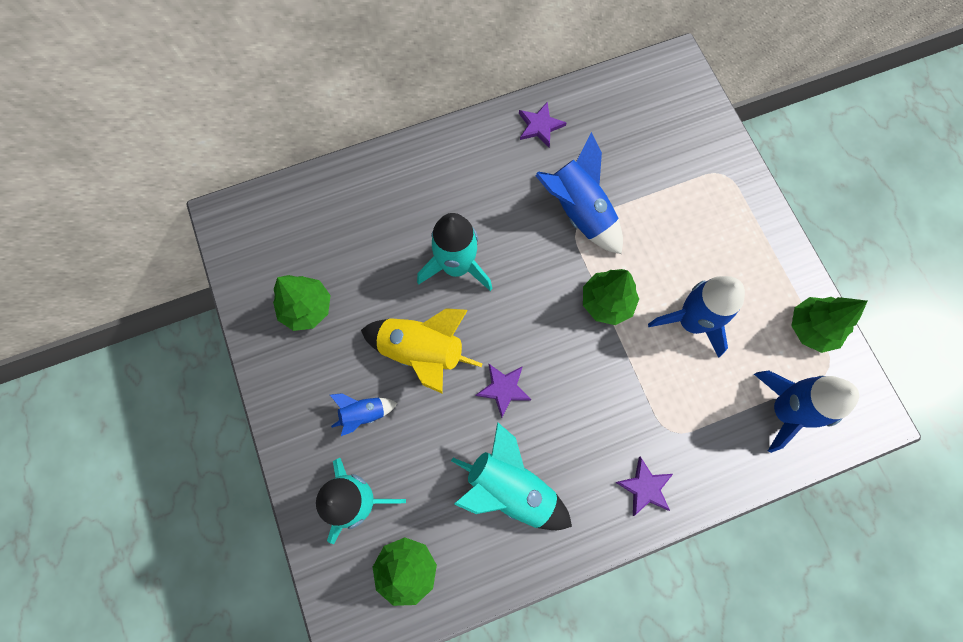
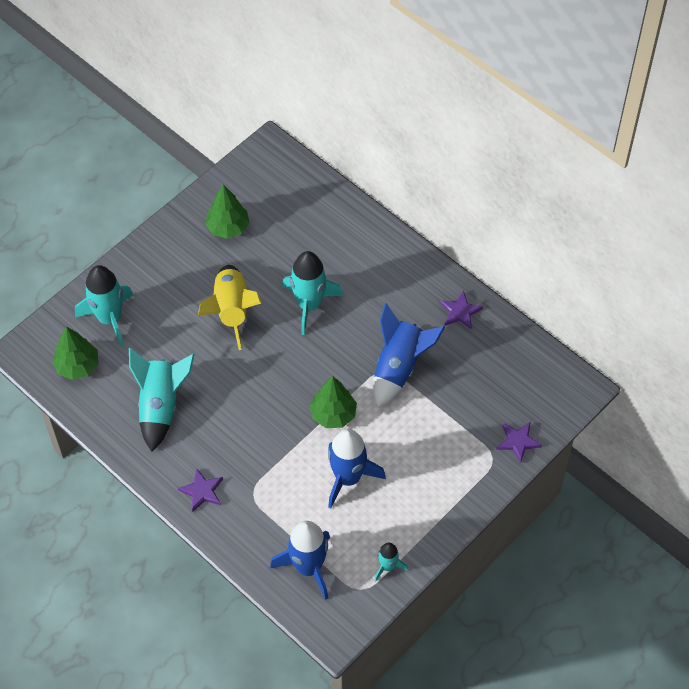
camera: 65 degrees right, 15 degrees down
(363, 413) = (170, 295): blue rocket -> none
(503, 389) = (230, 373): purple star -> purple star (518, 441)
(811, 328) = (388, 566): green tree -> turquoise rocket

